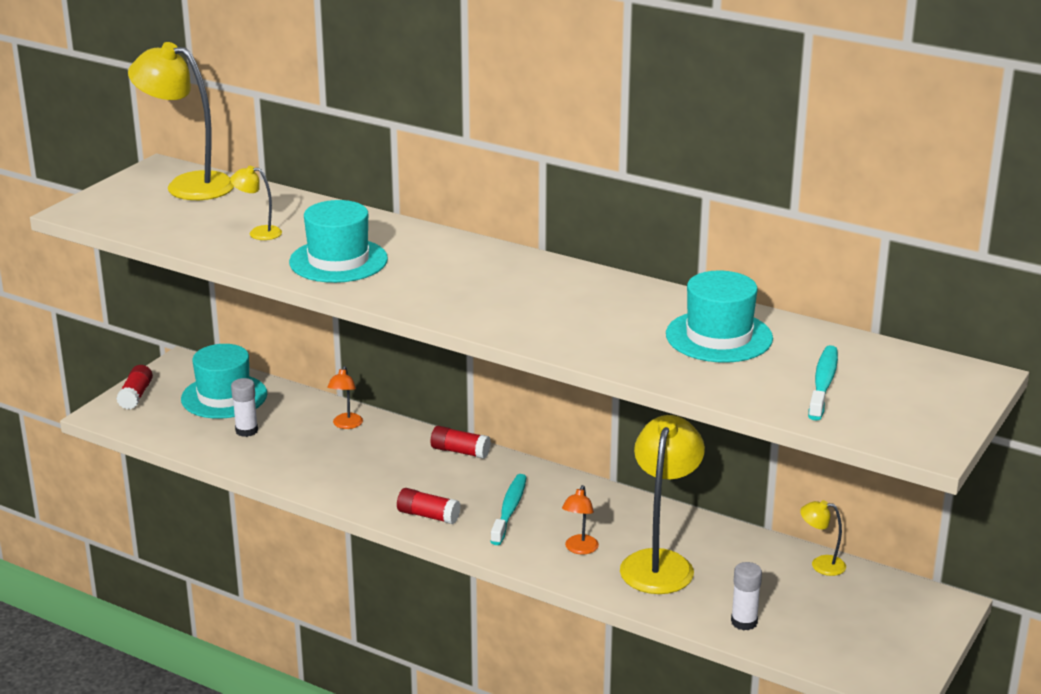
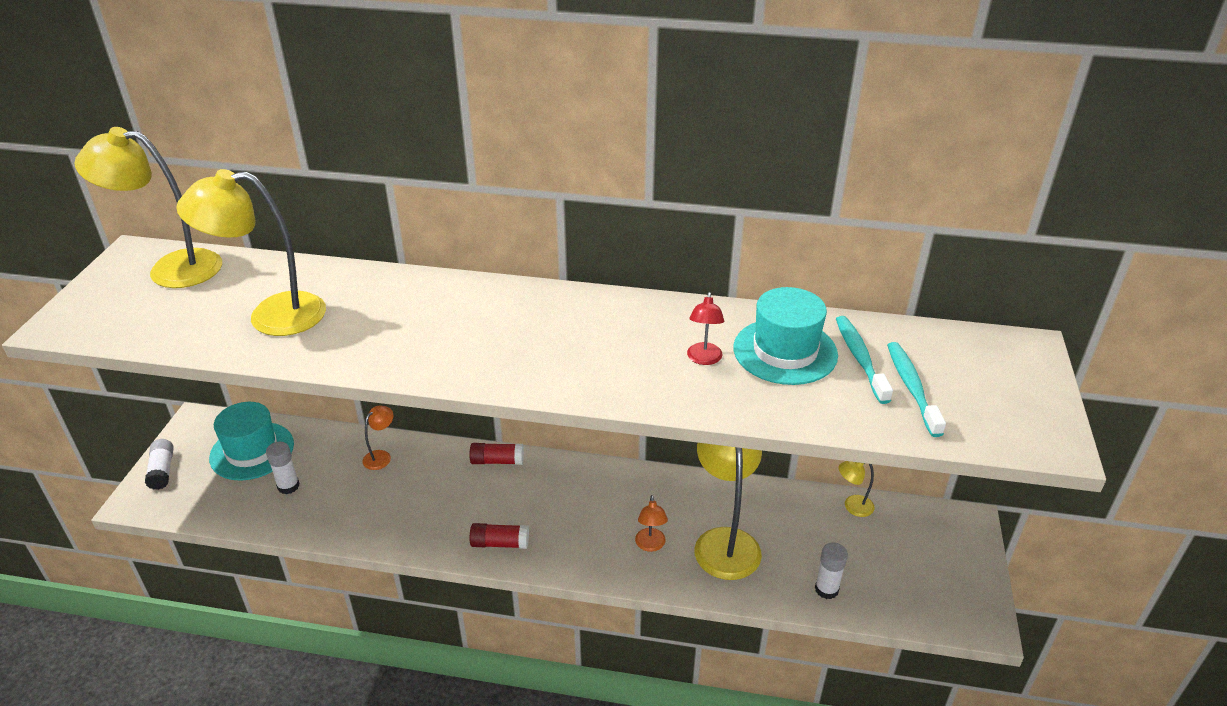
camera: 20 degrees left, 10 degrees up
(136, 396) = (162, 471): red glue stick -> white glue stick
(258, 233) = (271, 316): yellow lamp -> yellow lamp, size x2.17
(338, 261) = (371, 335): turquoise hat -> none
(346, 425) = (381, 456): orange lamp -> orange lamp turned 135 degrees counterclockwise
(509, 510) = (569, 516): turquoise toothbrush -> turquoise toothbrush (860, 358)
(634, 328) = (704, 359): none -> red lamp

